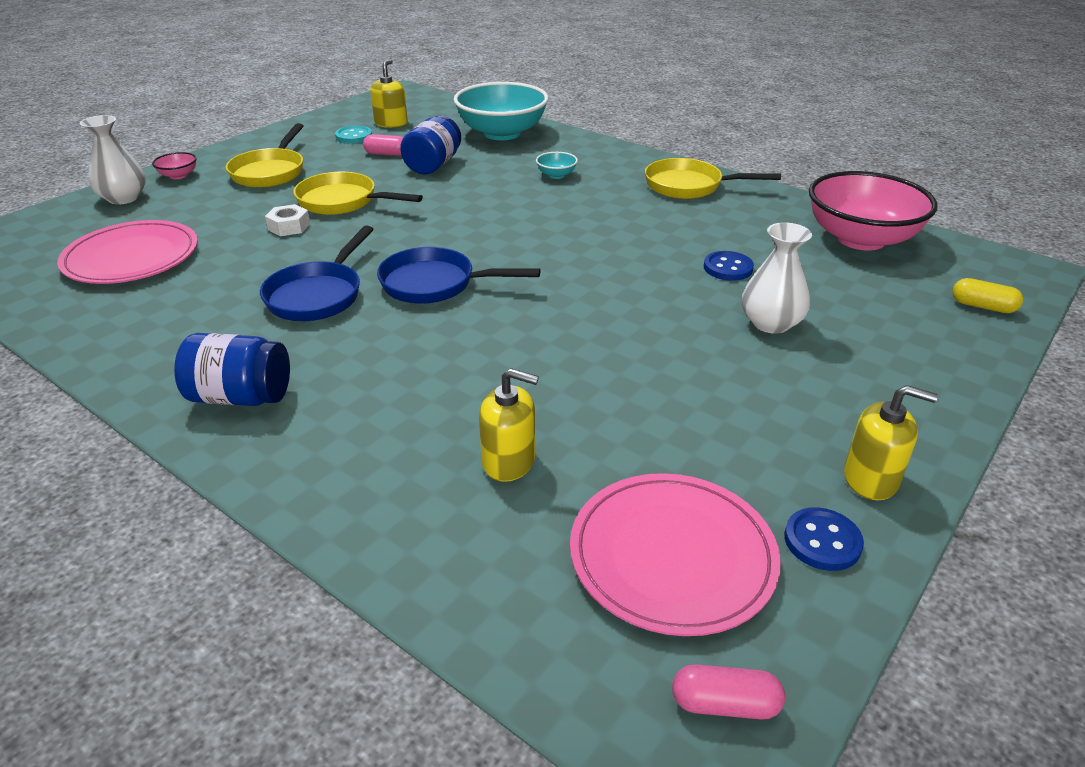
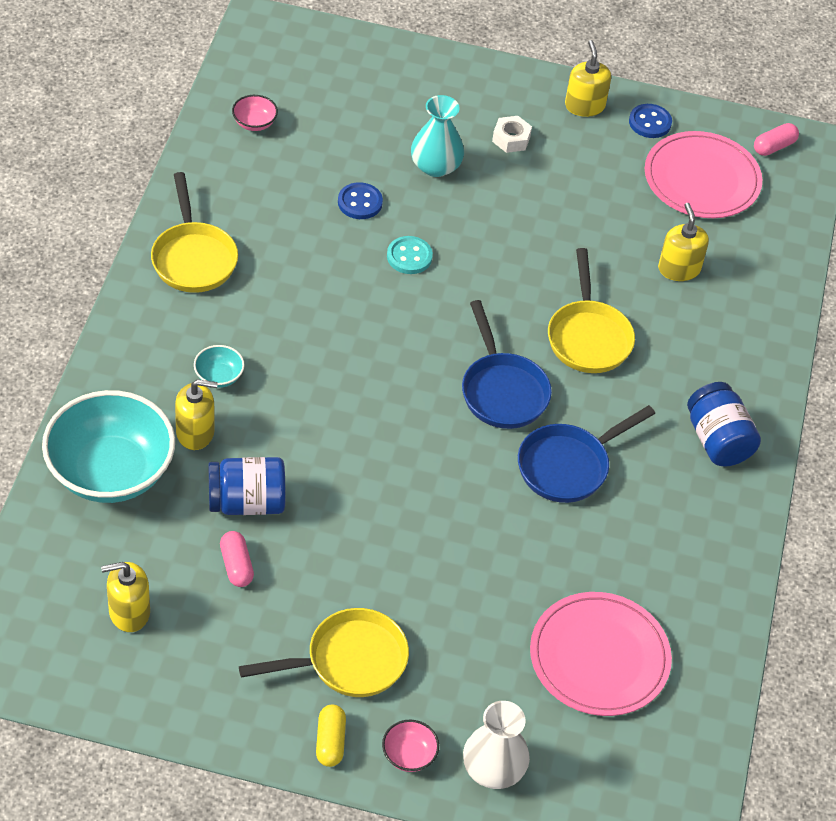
camera: 120 degrees left, 15 degrees up
(289, 226) = (466, 560): white nut -> white nut (511, 139)
(318, 295) = (568, 466): blue pan -> blue pan turned 150 degrees clockwise
(343, 202) = (386, 542): yellow pan -> yellow pan (588, 337)
(354, 136) = (196, 631): turquoise button -> turquoise button (409, 256)
(511, 160) = (195, 432): none -> yellow soap dispenser
(724, 704) = (774, 147): pink capsule -> pink capsule turned 75 degrees clockwise
(771, 323) = (435, 166): white vase -> turquoise vase
(860, 239) = (254, 123): pink bowl -> pink bowl, size x0.40
(982, 306) = (340, 52): yellow capsule -> yellow capsule (330, 742)

